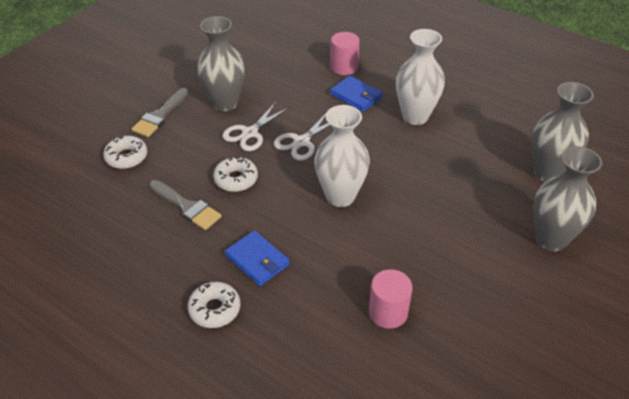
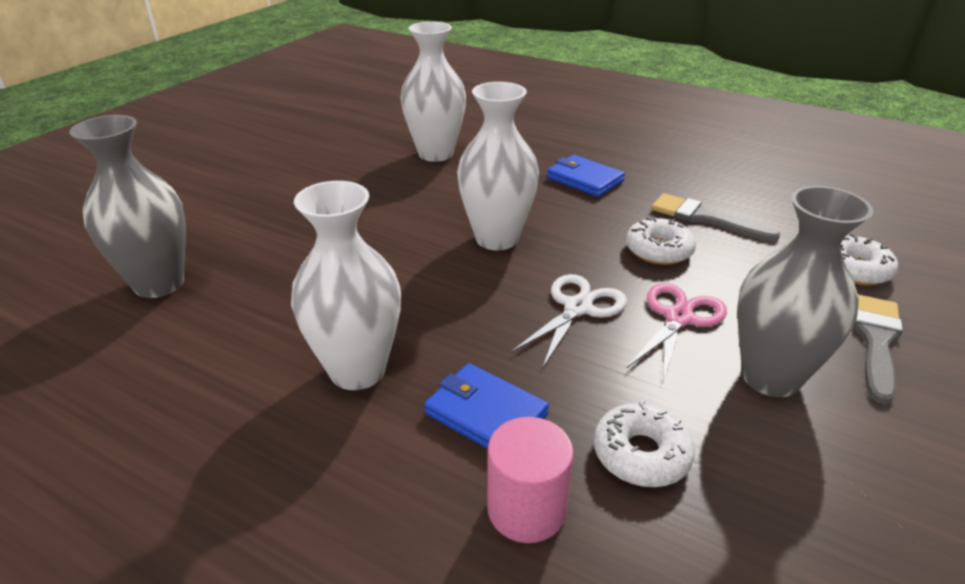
camera: 175 degrees right, 10 degrees down
(215, 309) = (610, 149): white donut -> white donut (641, 454)
(250, 133) = (678, 318): white scissors -> pink scissors
(388, 312) = (435, 154): pink cylinder -> white vase
(551, 239) = (220, 210): grey vase -> none

